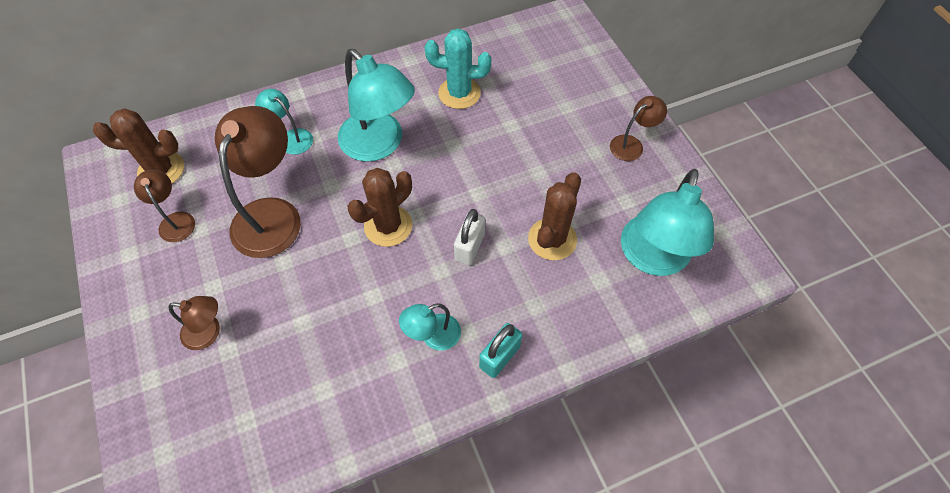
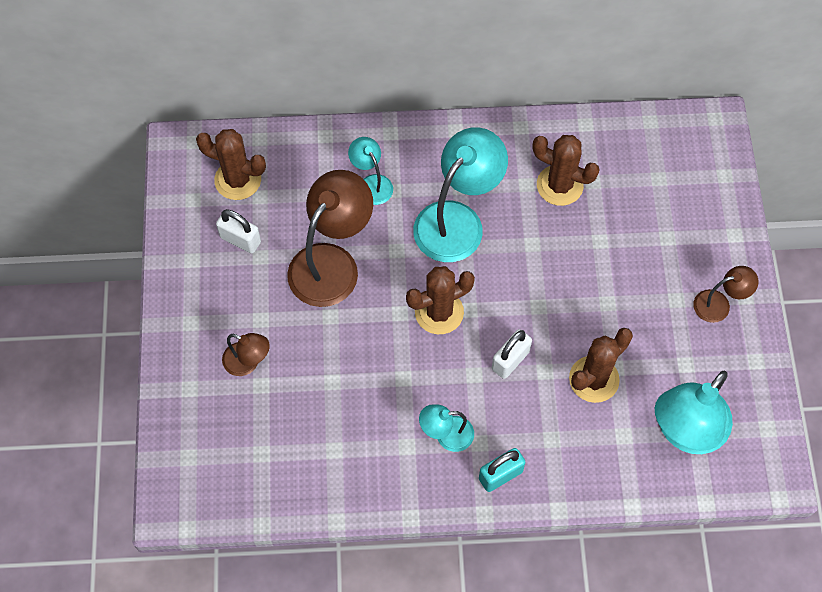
camera: 20 degrees right, 5 degrees up
(175, 220) = (240, 240): brown lamp -> white padlock
(379, 145) = (457, 220): turquoise lamp -> turquoise lamp turned 120 degrees counterclockwise
(459, 93) = (559, 185): turquoise cactus -> brown cactus

